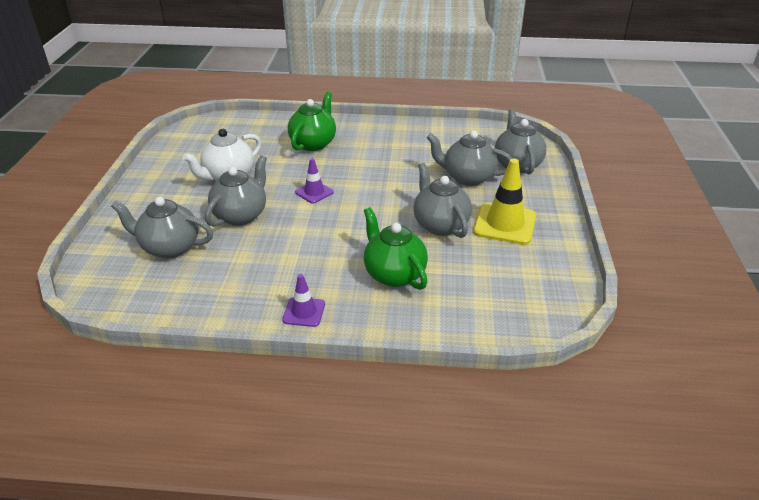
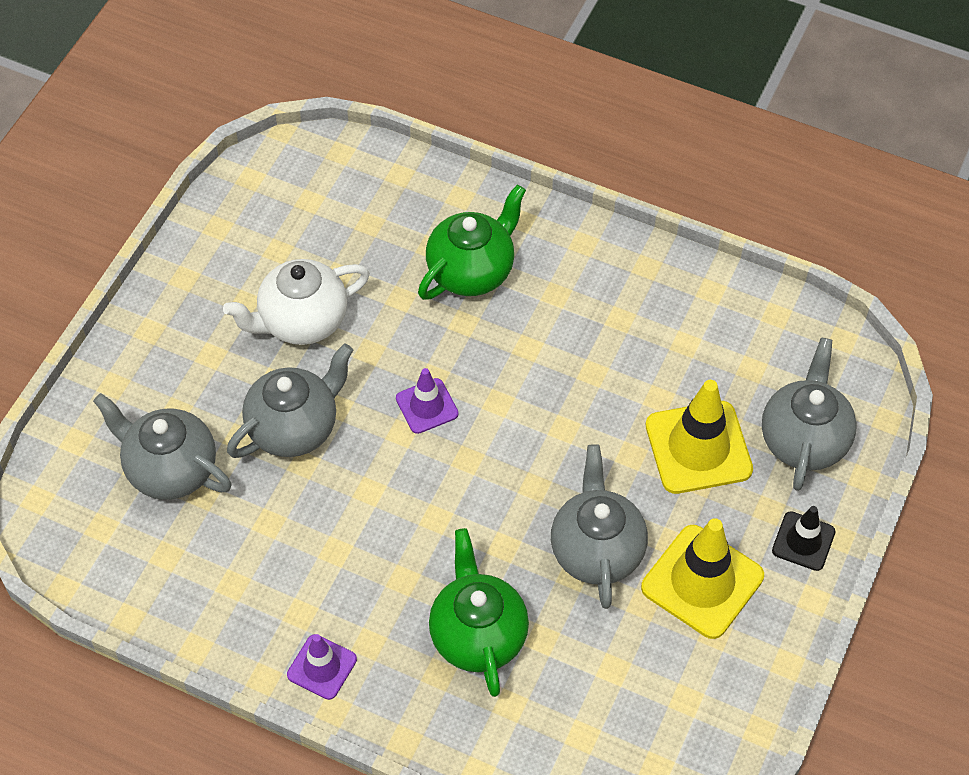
camera: 20 degrees right, 20 degrees up
(467, 177) = (698, 447): grey teapot -> yellow traffic cone
(544, 198) = (803, 541): none -> black traffic cone

